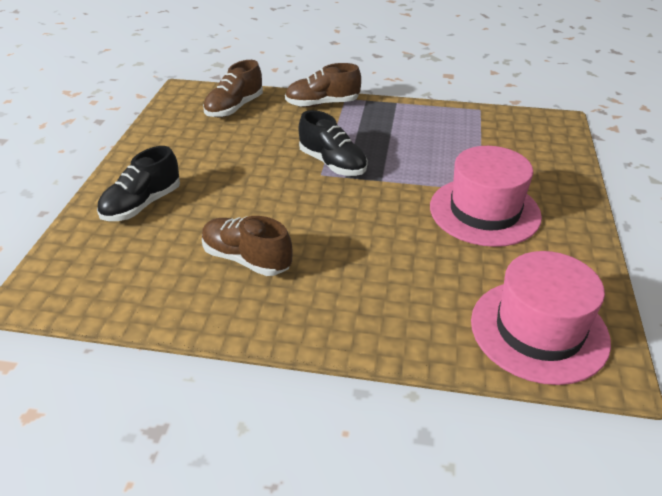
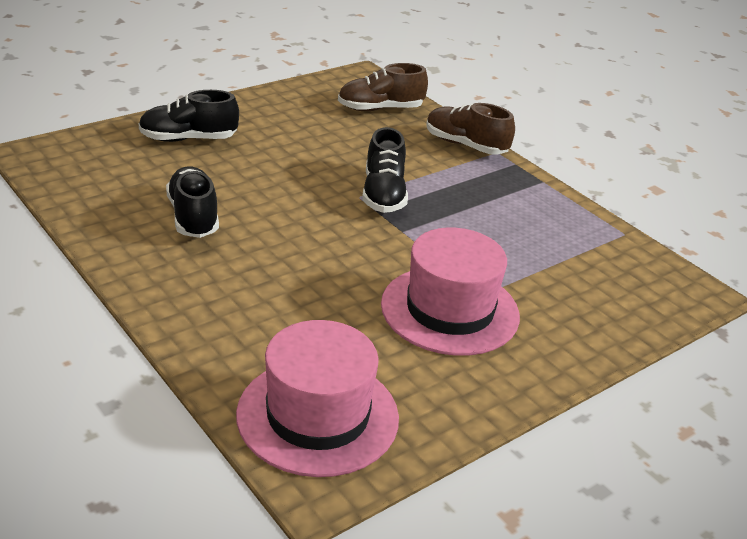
camera: 40 degrees right, 5 degrees down
(246, 259) = (193, 217): brown shoe -> black shoe

